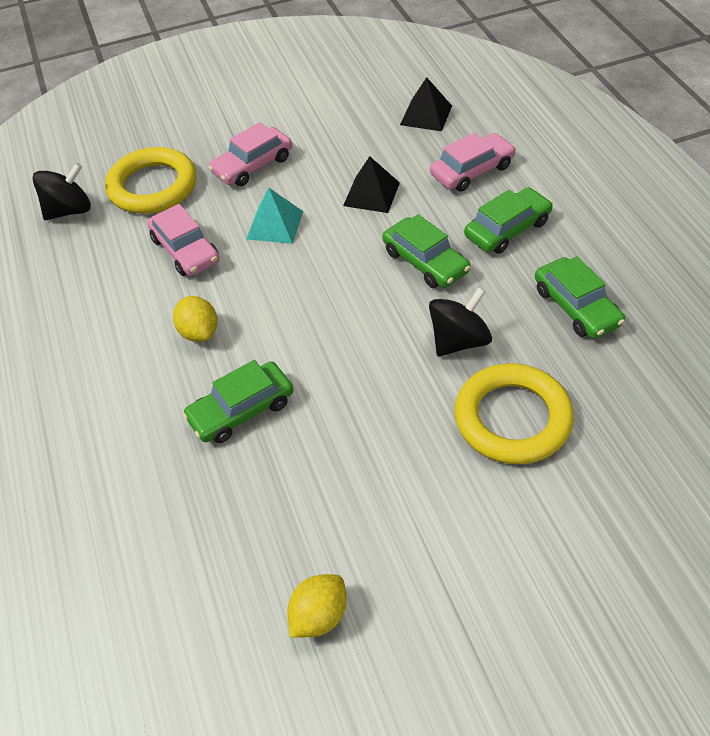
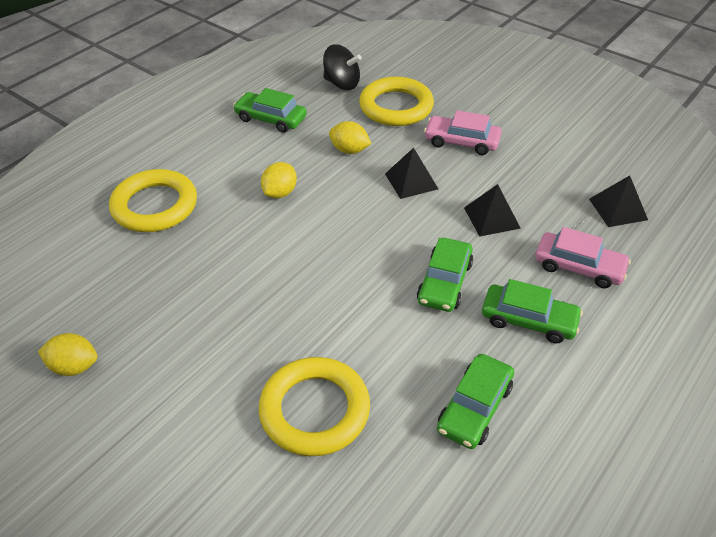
camera: 55 degrees right, 5 degrees down
(117, 455) = (155, 206): none -> yellow ring
(185, 250) = (349, 150): pink car -> yellow lemon
(241, 410) = (225, 246): green car -> green car (271, 119)
(274, 225) = (411, 181): turquoise pyramid -> black pyramid
(459, 341) = (374, 340): black spinning top -> none

